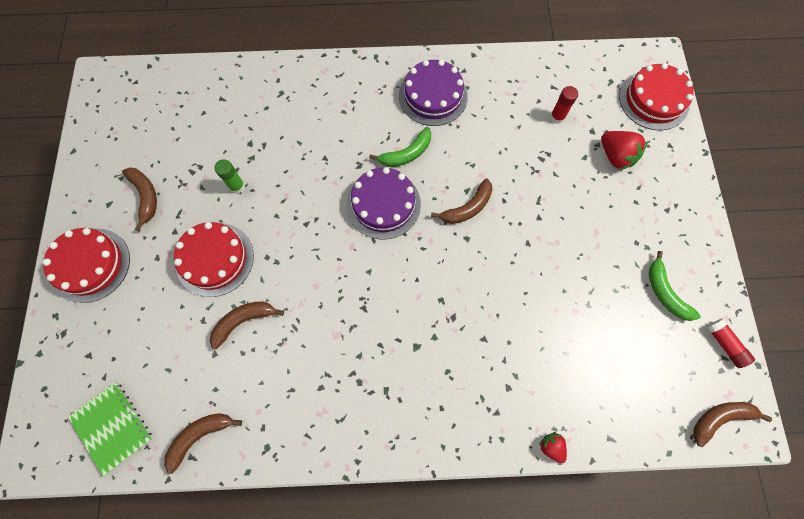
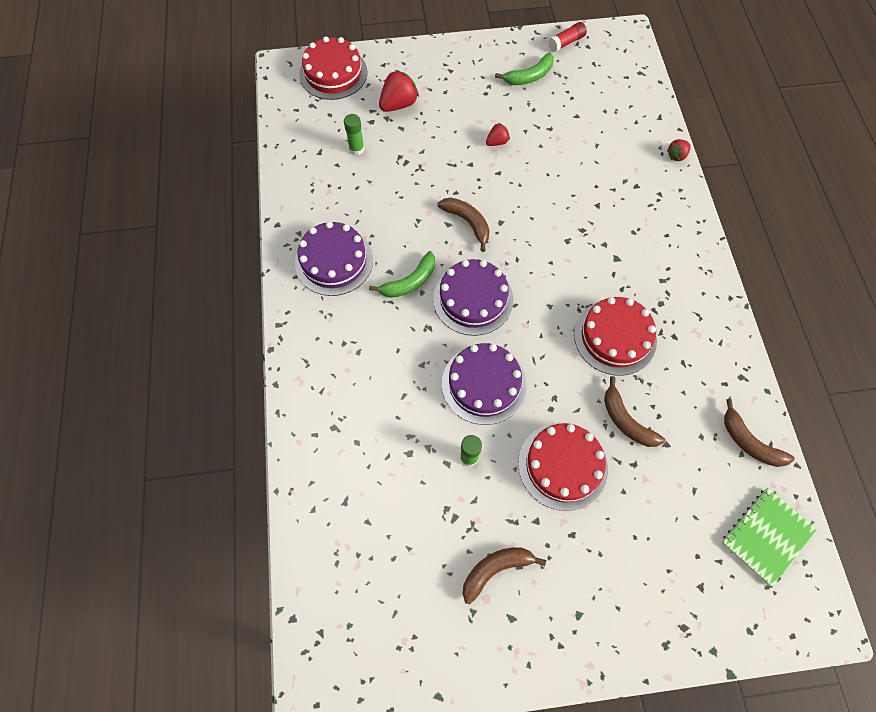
camera: 95 degrees left, 5 degrees down
(90, 265) = (595, 618): red cake -> red cake (615, 337)
(299, 204) = (484, 384): none -> purple cake
(406, 153) = (410, 282): green banana -> green banana turned 90 degrees clockwise
(557, 117) = (356, 149): red glue stick -> green glue stick
(568, 246) = (497, 142): none -> red strawberry
(720, 419) = (626, 50): brown banana -> none

